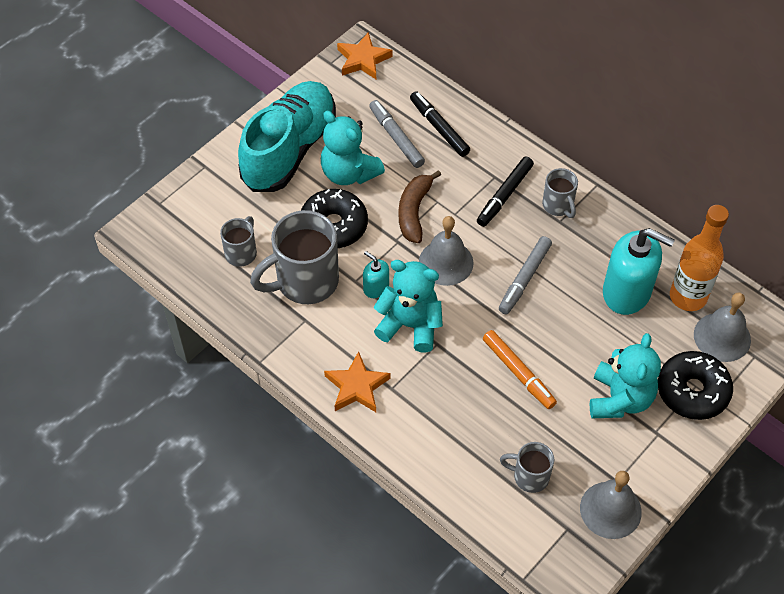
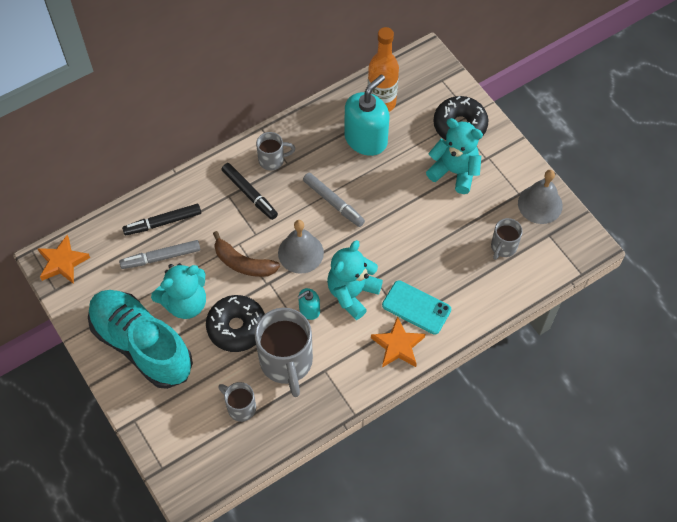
camera: 75 degrees left, 5 degrees up
(413, 395) = (416, 307): none -> turquoise phone
(518, 373) = (415, 230): orange marker -> none
(722, 337) = (421, 94): grey bell -> none

